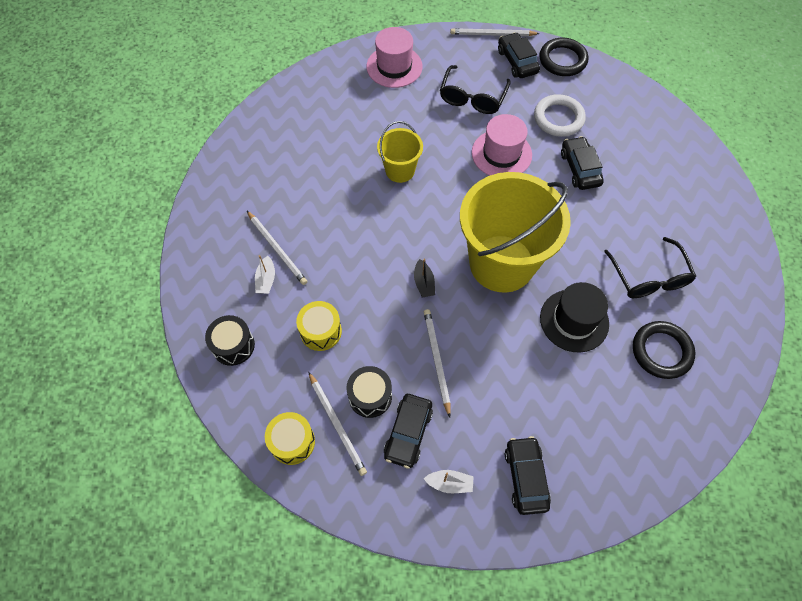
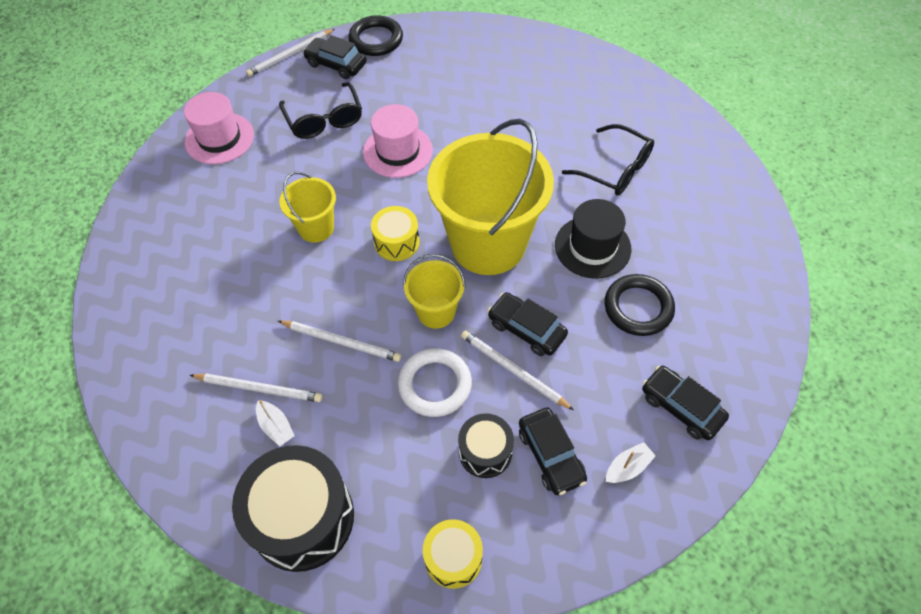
camera: 40 degrees left, 5 degrees down
(233, 345) = (302, 518): black drum -> black drum, size x1.84
(321, 331) = (380, 431): yellow drum -> yellow drum (396, 242)
(337, 424) = (480, 504): white pencil -> white pencil (341, 342)
(424, 283) = (436, 312): black boat -> yellow bucket
(558, 118) = (419, 90): white ring -> white ring (435, 385)
(580, 168) = (477, 120): black car -> black car (526, 329)
(661, 351) = (680, 220): black ring -> black ring (638, 307)

